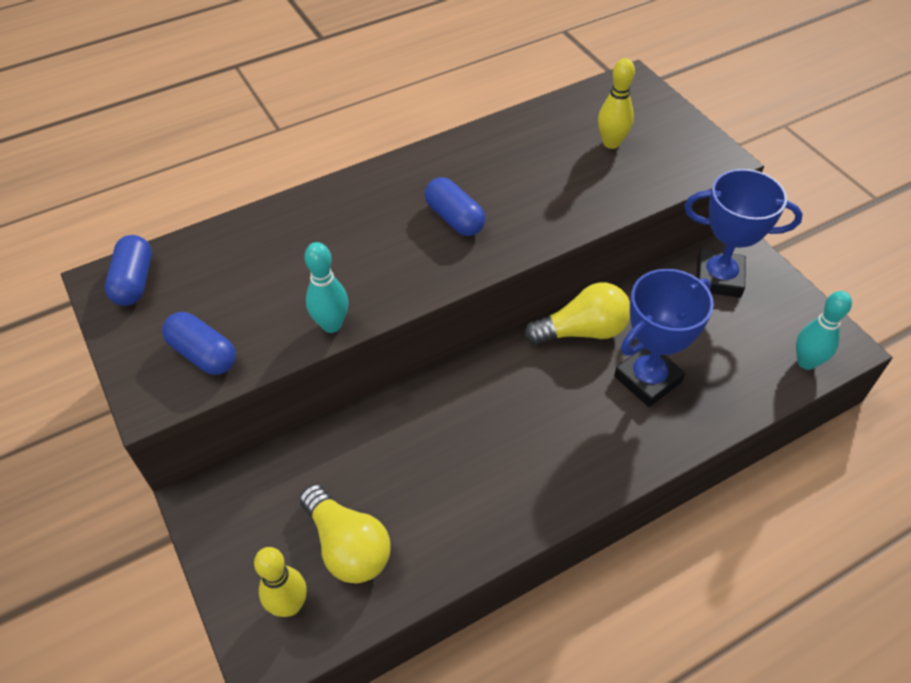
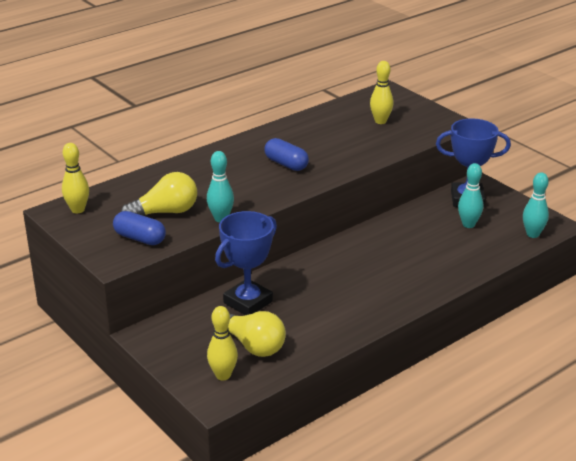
camera: 10 degrees left, 20 degrees down
(134, 281) = (78, 210): blue capsule -> yellow bowling pin
(582, 331) = (381, 232): yellow light bulb -> yellow light bulb (165, 212)
(647, 379) = (431, 251): blue trophy -> blue trophy (248, 302)
(712, 330) = (468, 224): none -> turquoise bowling pin

